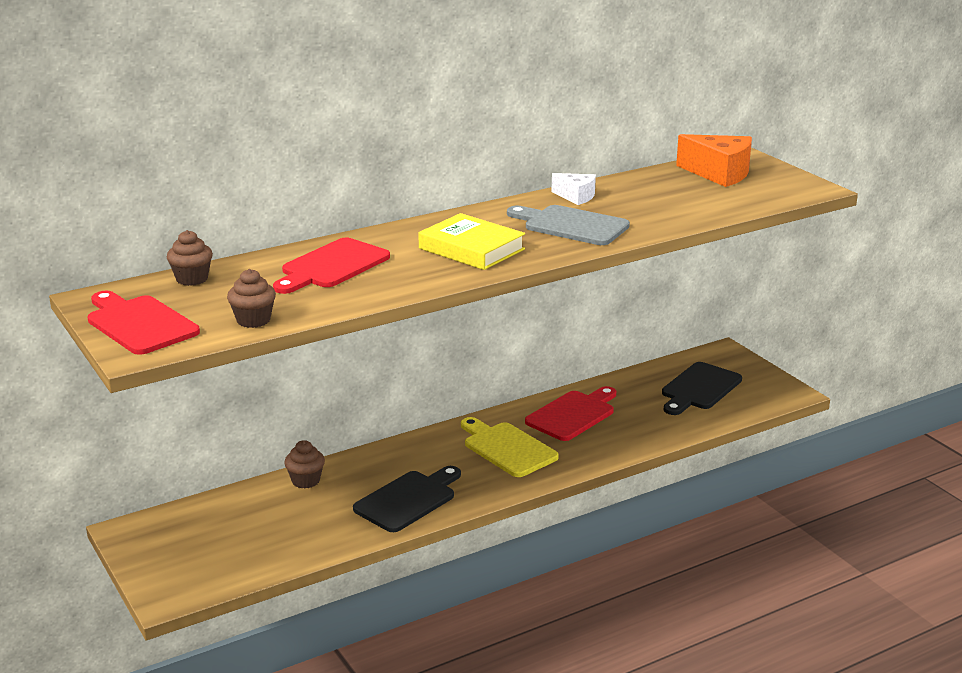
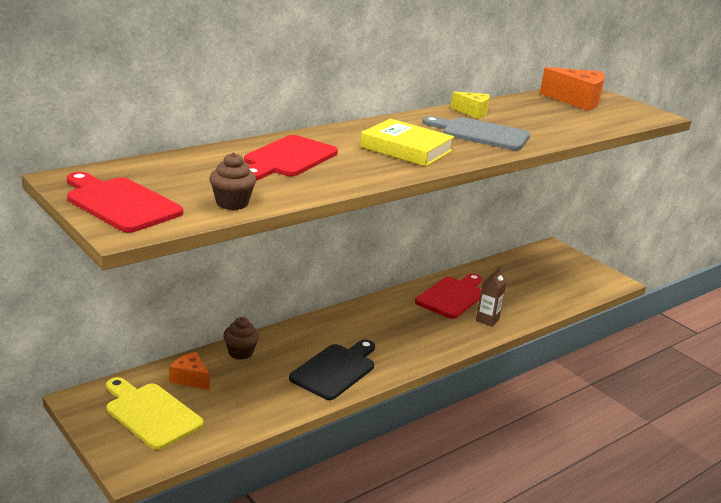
camera: 10 degrees left, 0 degrees up
(192, 279) = (160, 165): brown cupcake -> none
(244, 509) = (190, 378): none -> orange cheese
(507, 448) = (406, 324): yellow cutting board -> yellow cutting board (150, 414)
(576, 197) = (473, 112): white cheese -> yellow cheese
(607, 442) = (487, 320): none -> brown carton
(699, 388) = (544, 276): black cutting board -> none

